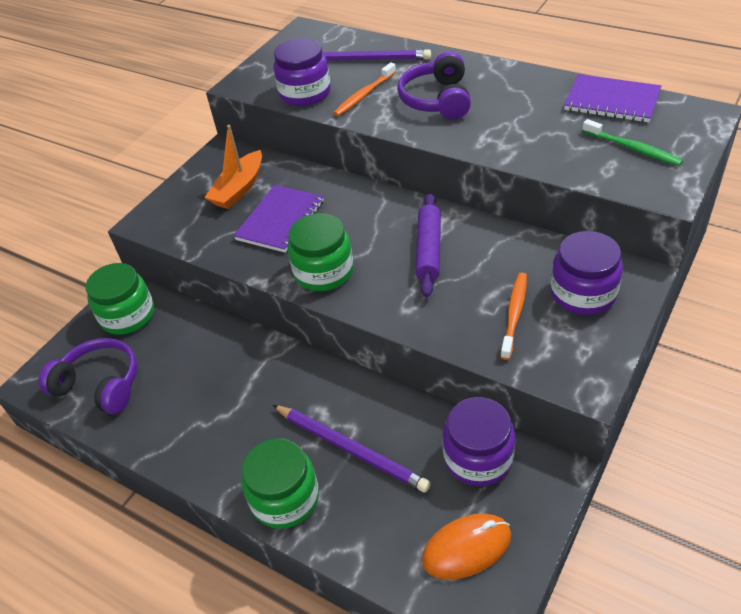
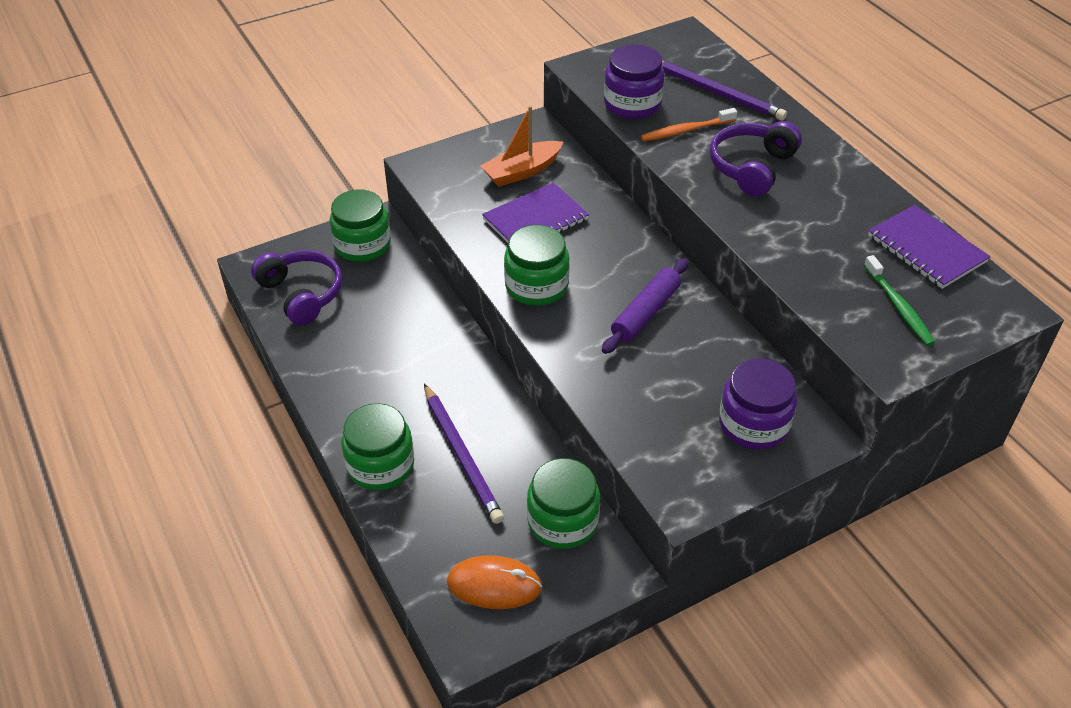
camera: 25 degrees right, 0 degrees up
(478, 457) = (562, 521): purple jar -> green jar
(514, 314) = (673, 410): orange toothbrush -> none

